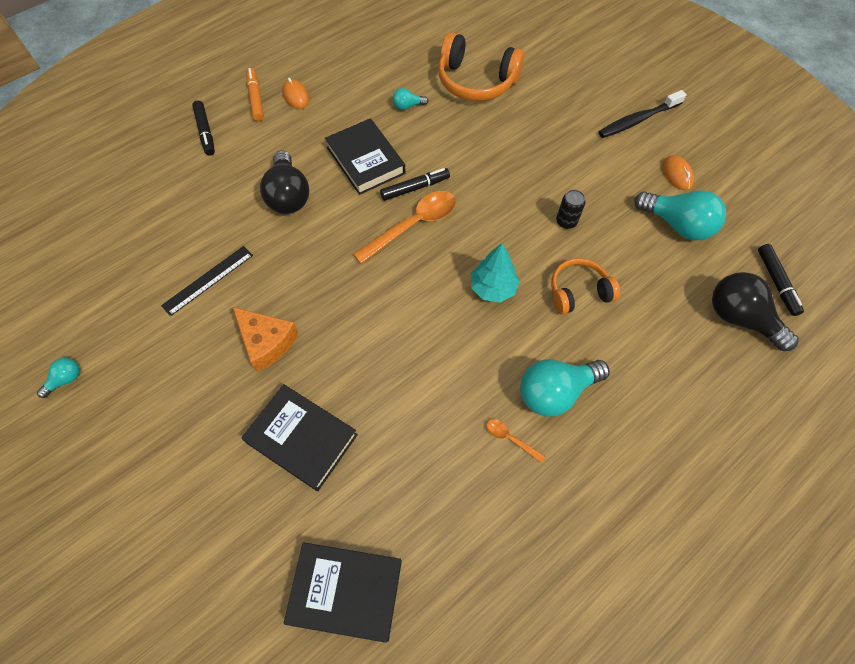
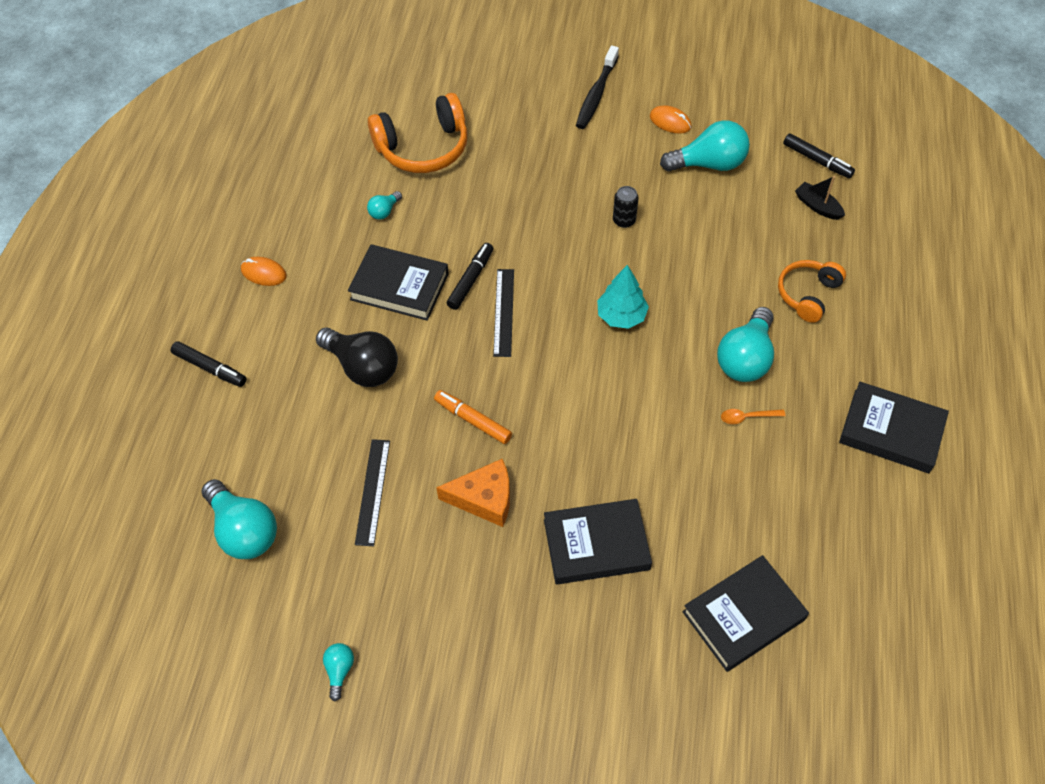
camera: 40 degrees left, 5 degrees down
(115, 244) = (244, 530): none -> turquoise light bulb
(256, 98) = (224, 302): orange marker -> orange marker (473, 420)
(413, 225) = (503, 312): orange spoon -> black ruler
(578, 292) = (688, 270): orange headphones -> orange headphones (807, 294)
(620, 551) = (891, 431): none -> black book
(740, 318) = (817, 206): black light bulb -> black boat

